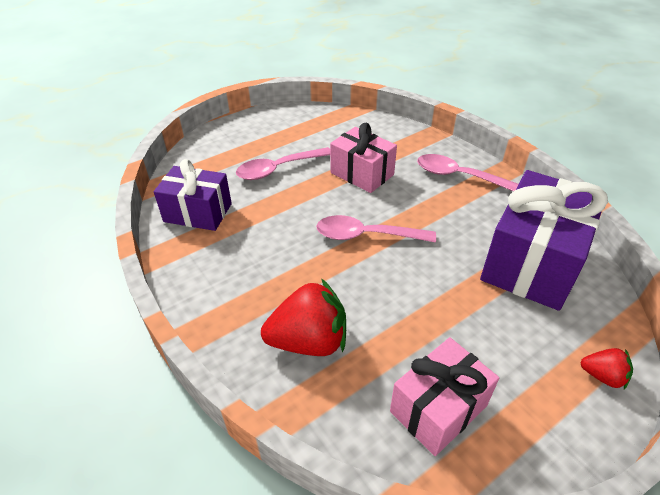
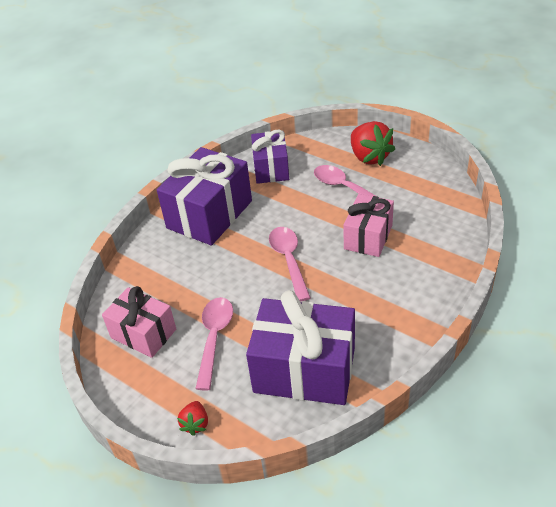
camera: 75 degrees right, 0 degrees up
(240, 287) = (209, 214): none -> purple gift
(309, 341) = (176, 260): red strawberry -> red strawberry (369, 157)
(459, 176) = (404, 302): pink spoon -> pink spoon (214, 338)

